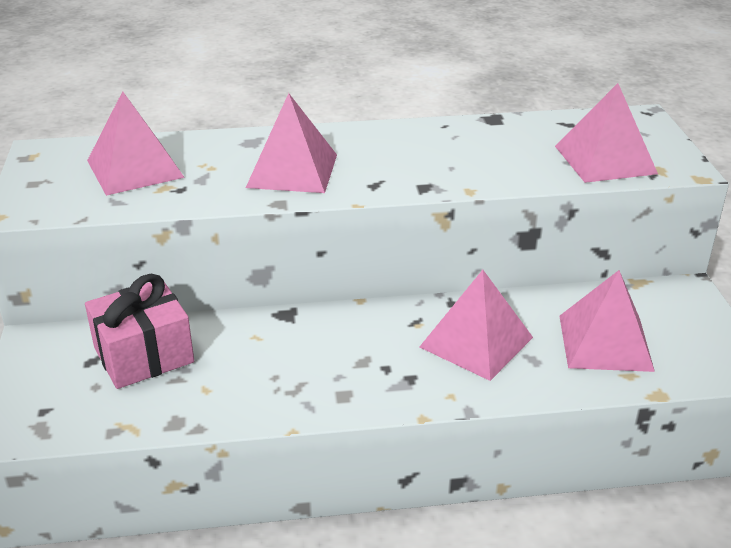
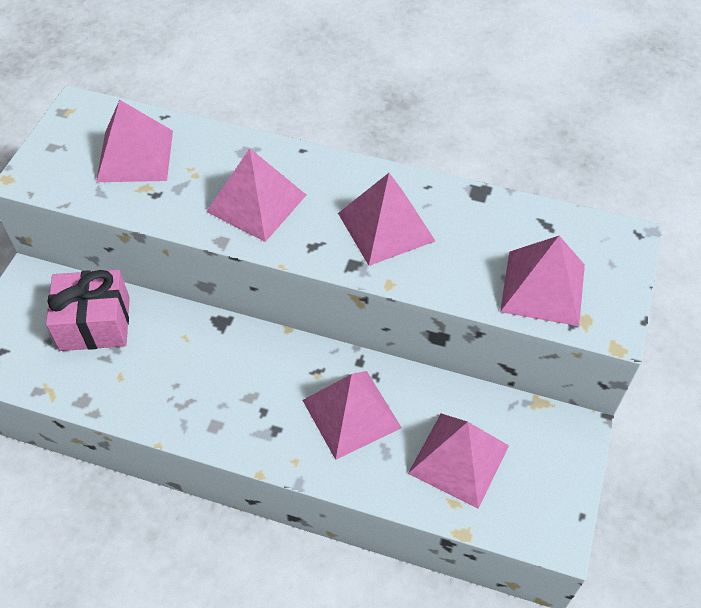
camera: 25 degrees right, 20 degrees up
(431, 157) = (386, 227): none -> pink pyramid

